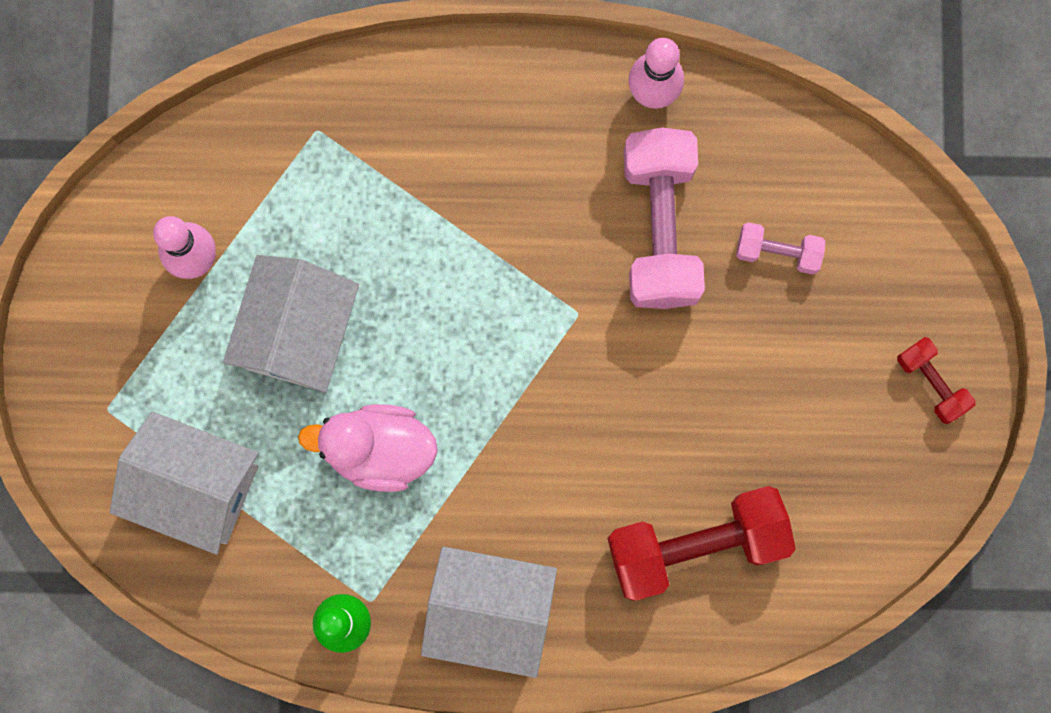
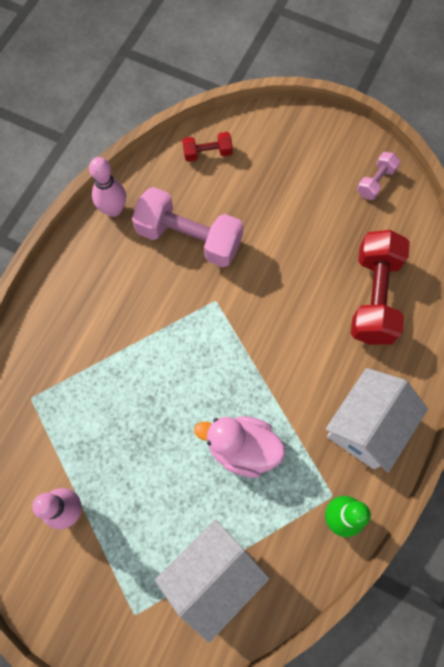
camera: 65 degrees left, 10 degrees down
(299, 333) = (148, 464): white house -> none
(379, 450) = (242, 448): pink duck -> pink duck turned 75 degrees clockwise
(777, 252) = (232, 188): pink dumbbell -> pink dumbbell (375, 182)
(931, 383) = (336, 148): red dumbbell -> red dumbbell (207, 153)

